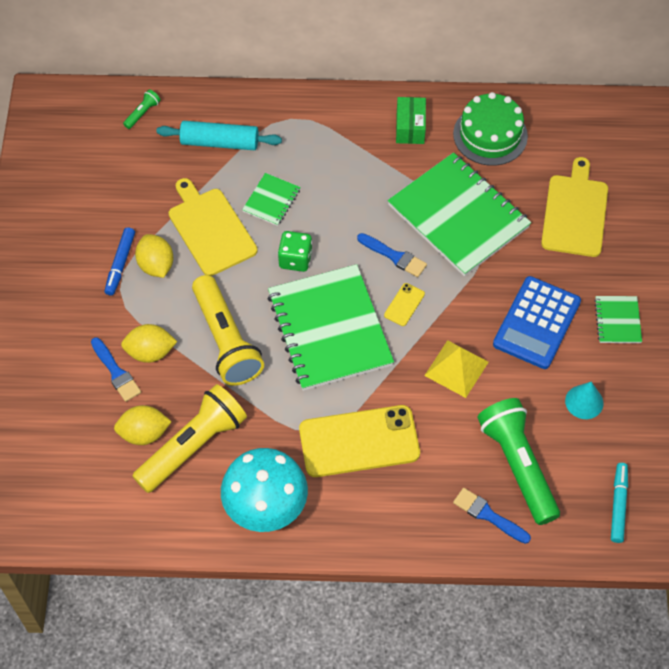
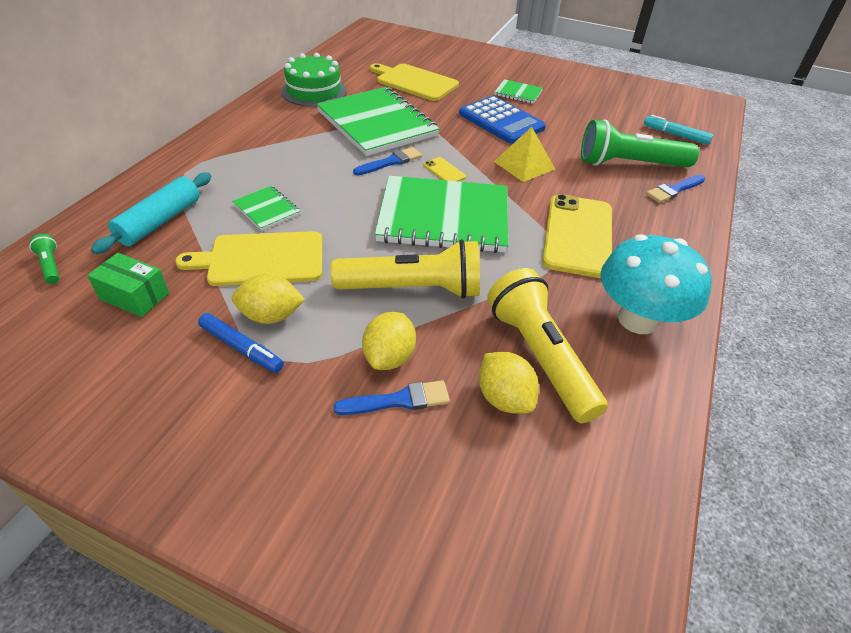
camera: 70 degrees left, 15 degrees down
(144, 433) = (504, 398): yellow lemon -> yellow lemon turned 45 degrees counterclockwise
(295, 259) = (349, 215): green dice -> none
(410, 127) = (268, 119): green box -> green box (134, 296)
(458, 216) = (377, 124): green notebook -> green notebook turned 75 degrees clockwise
(584, 402) = (581, 123): turquoise cone -> none

